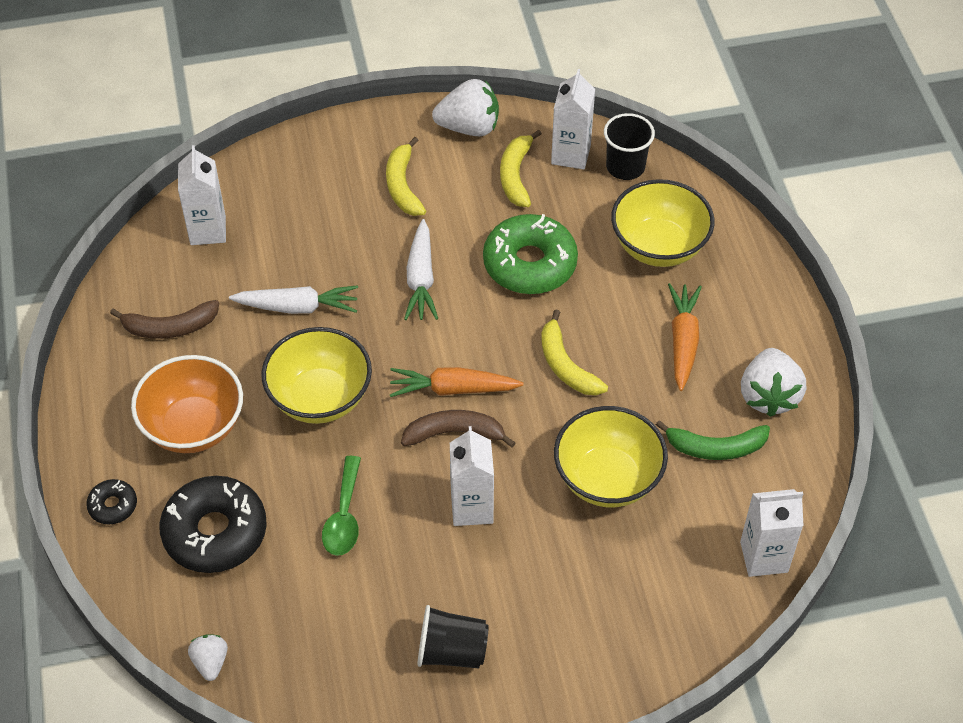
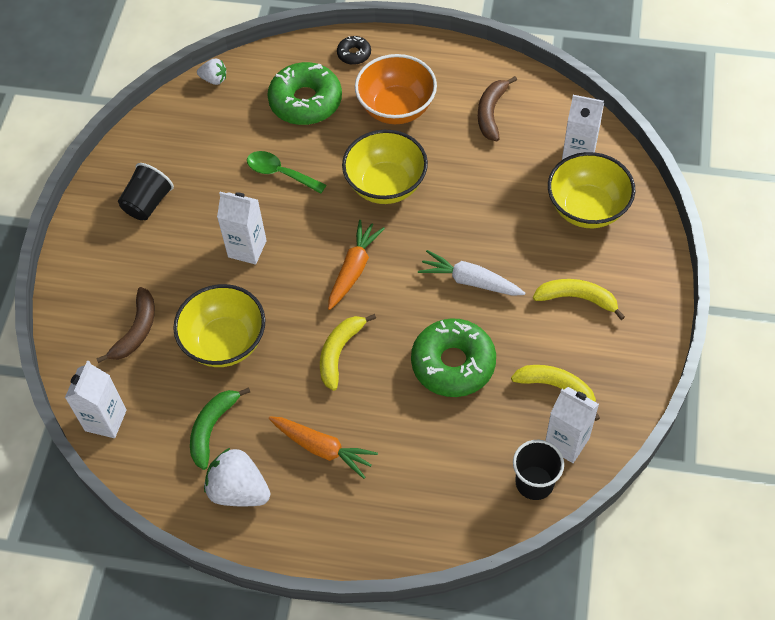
camera: 115 degrees right, 5 degrees up
(215, 532) = (305, 101): black donut -> green donut
(297, 307) = (477, 193): white carrot -> none
(454, 433) = (314, 258): brown banana -> brown banana (136, 330)
(469, 127) = (630, 371): white strawberry -> none
(566, 365) = (339, 353): yellow banana -> yellow banana turned 60 degrees counterclockwise
(659, 246) = (430, 472): yellow bowl -> yellow bowl (587, 208)

